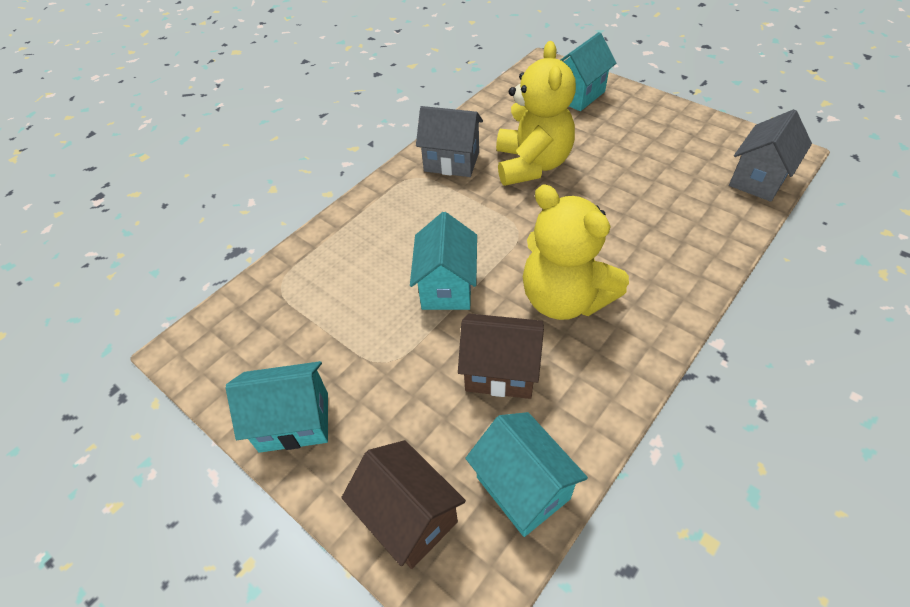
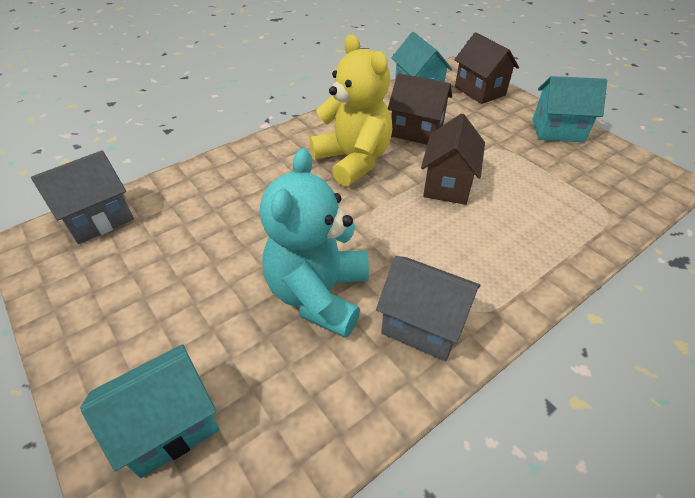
camera: 170 degrees left, 5 degrees down
(446, 287) = (447, 185): turquoise house -> brown house
(532, 165) = (319, 294): yellow teddy bear -> turquoise teddy bear

